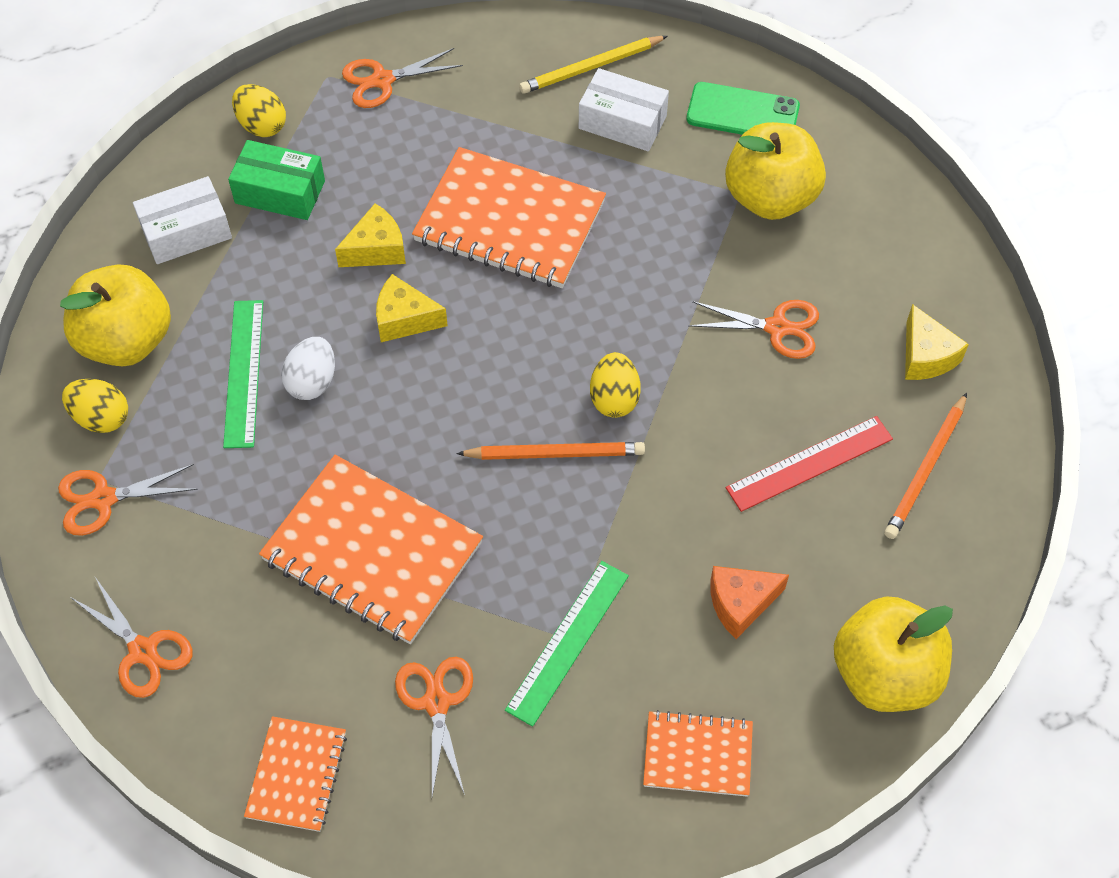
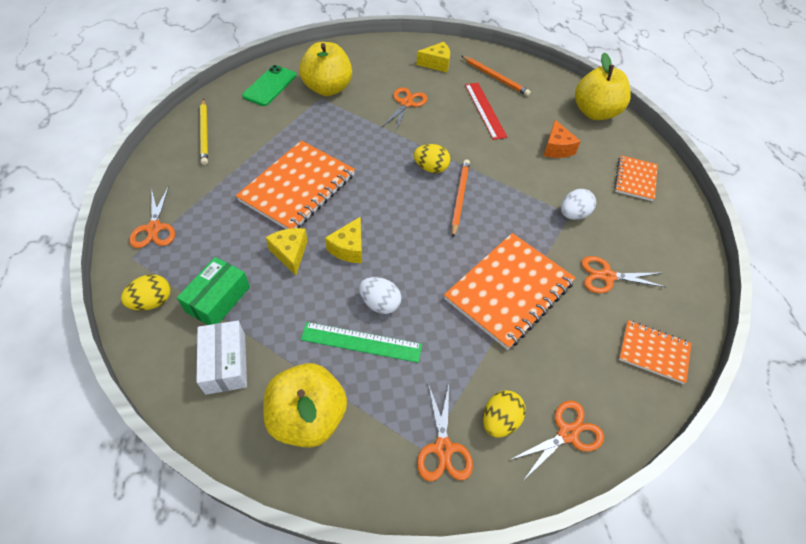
camera: 80 degrees left, 5 degrees down
(101, 418) = (372, 443): yellow egg -> yellow egg (500, 420)
(568, 642) = (573, 214): green ruler -> white egg
(622, 122) = (251, 129): white box -> none

